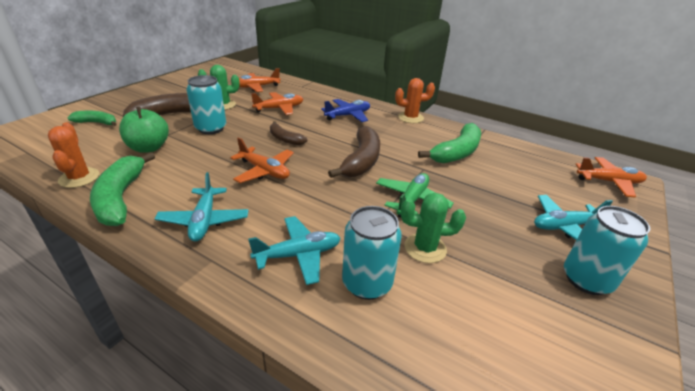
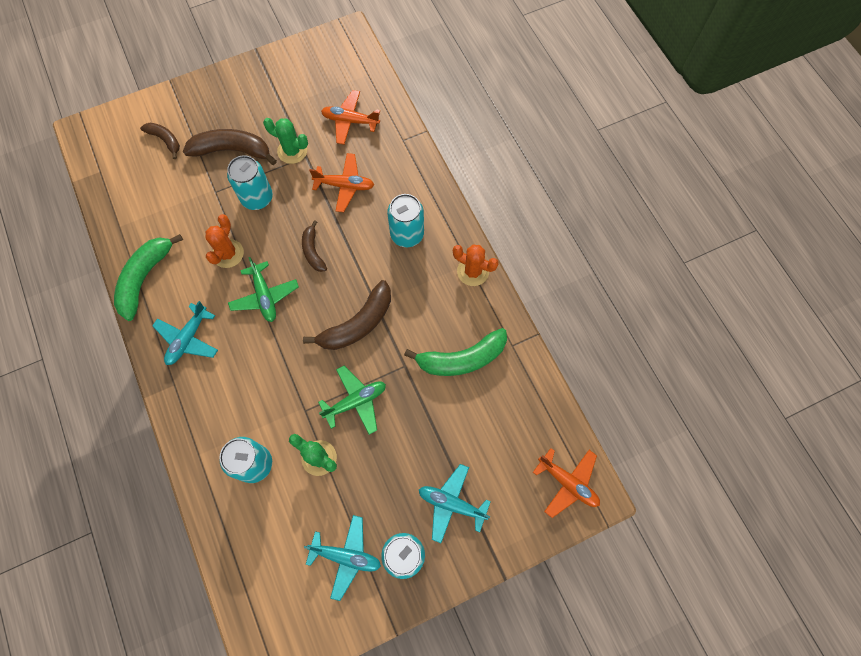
camera: 35 degrees right, 35 degrees up
(79, 178) = (125, 234): orange cactus -> orange cactus (228, 253)
(97, 123) = (165, 140): green banana -> brown banana
(149, 148) = (191, 210): green apple -> none
(264, 171) = (265, 296): orange plane -> green plane
(298, 255) = (229, 412): turquoise plane -> turquoise plane (346, 556)
(348, 115) = (407, 234): blue plane -> turquoise can

